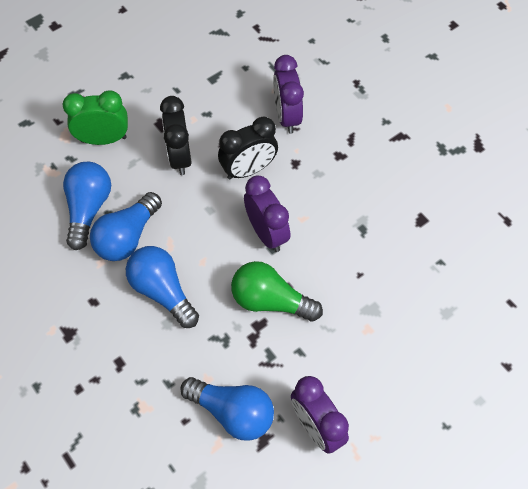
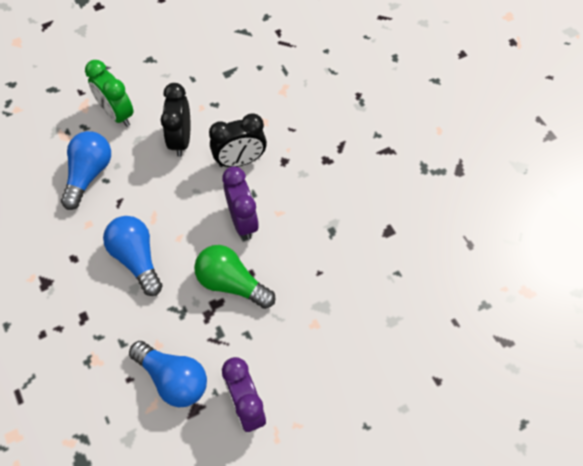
camera: 10 degrees right, 0 degrees up
(104, 139) = (117, 114): green clock -> green clock turned 135 degrees counterclockwise
(127, 237) = (117, 205): blue light bulb -> none
(287, 116) = (286, 117): purple clock -> none

